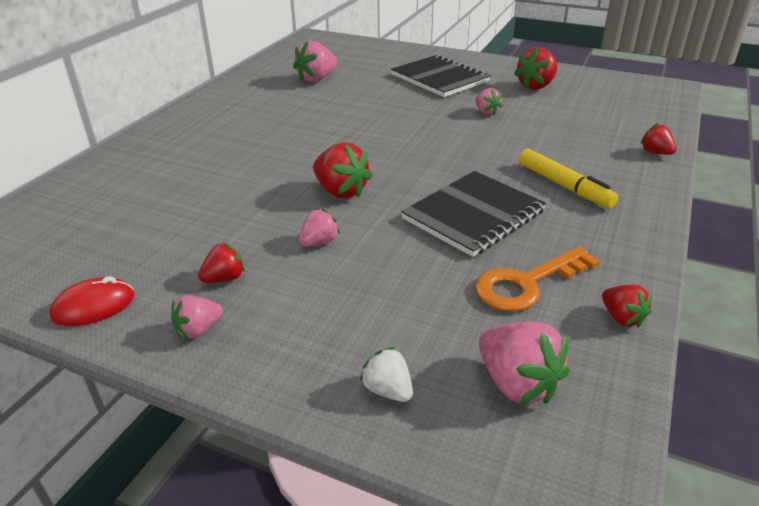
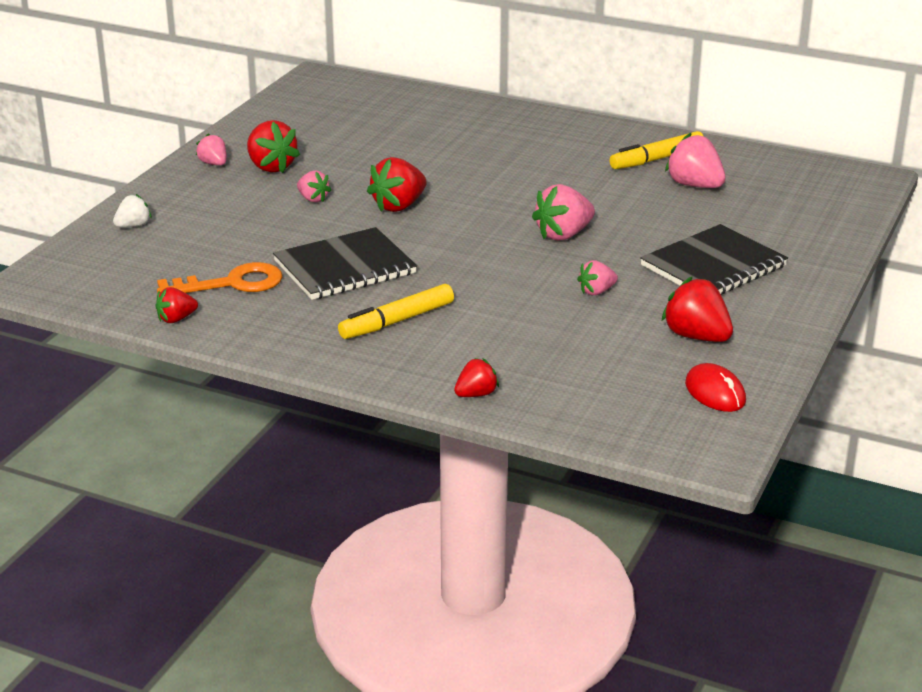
camera: 90 degrees right, 5 degrees down
(94, 306) = (249, 129): red mouse -> red mouse (715, 392)
(224, 278) = (271, 167): red strawberry -> red strawberry, size x1.69
(268, 88) = (656, 159): none -> yellow marker
(473, 215) = (345, 267): black notebook -> black notebook turned 75 degrees counterclockwise
(517, 383) = (122, 269): pink strawberry -> pink strawberry (563, 235)
(527, 284) = (232, 283): orange key -> orange key turned 105 degrees clockwise

